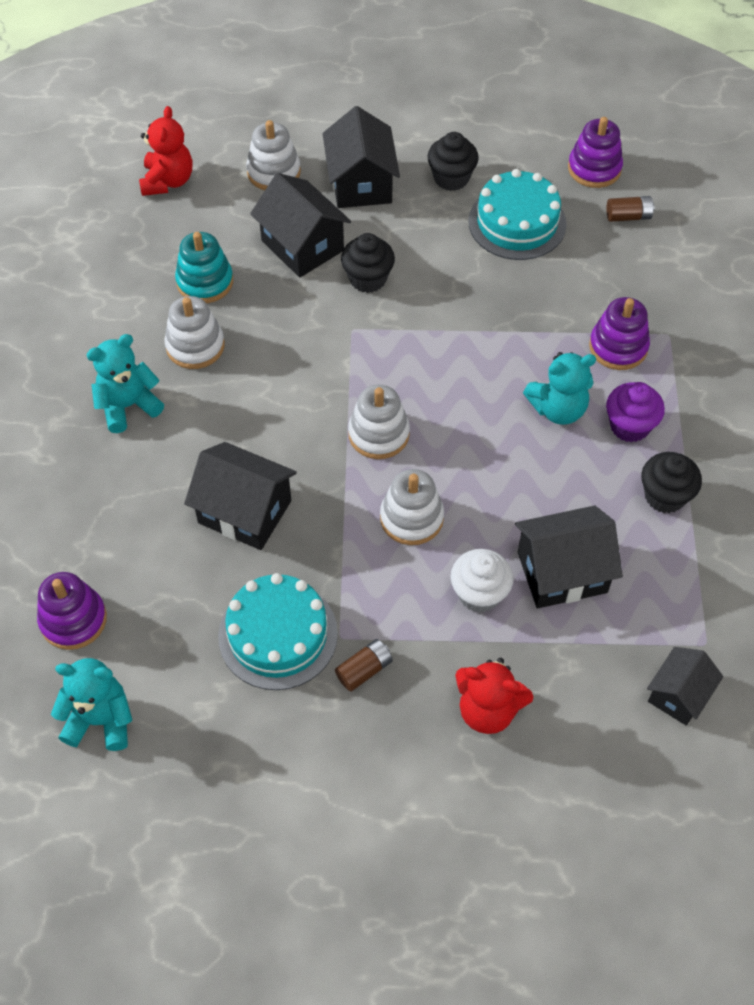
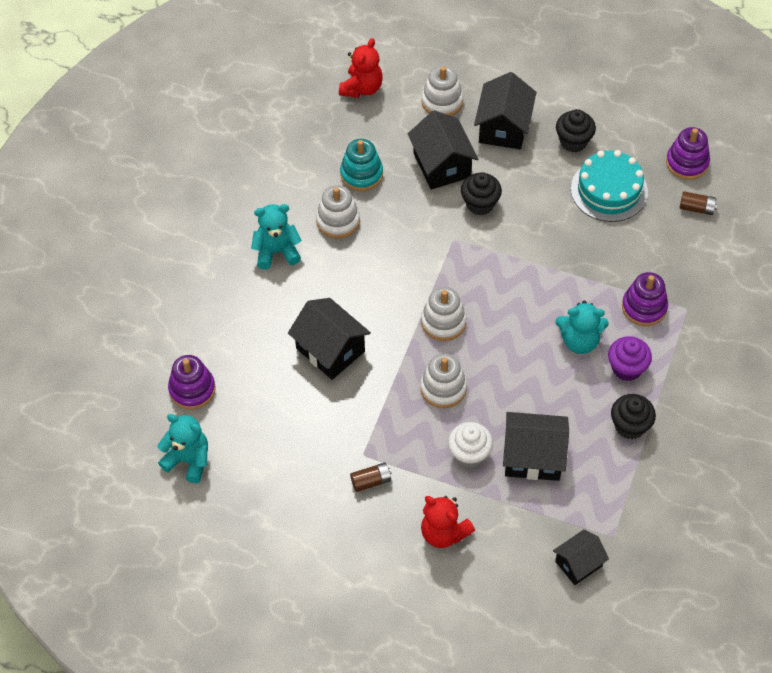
camera: 20 degrees right, 0 degrees up
(278, 634) = (322, 440): turquoise cake -> none

